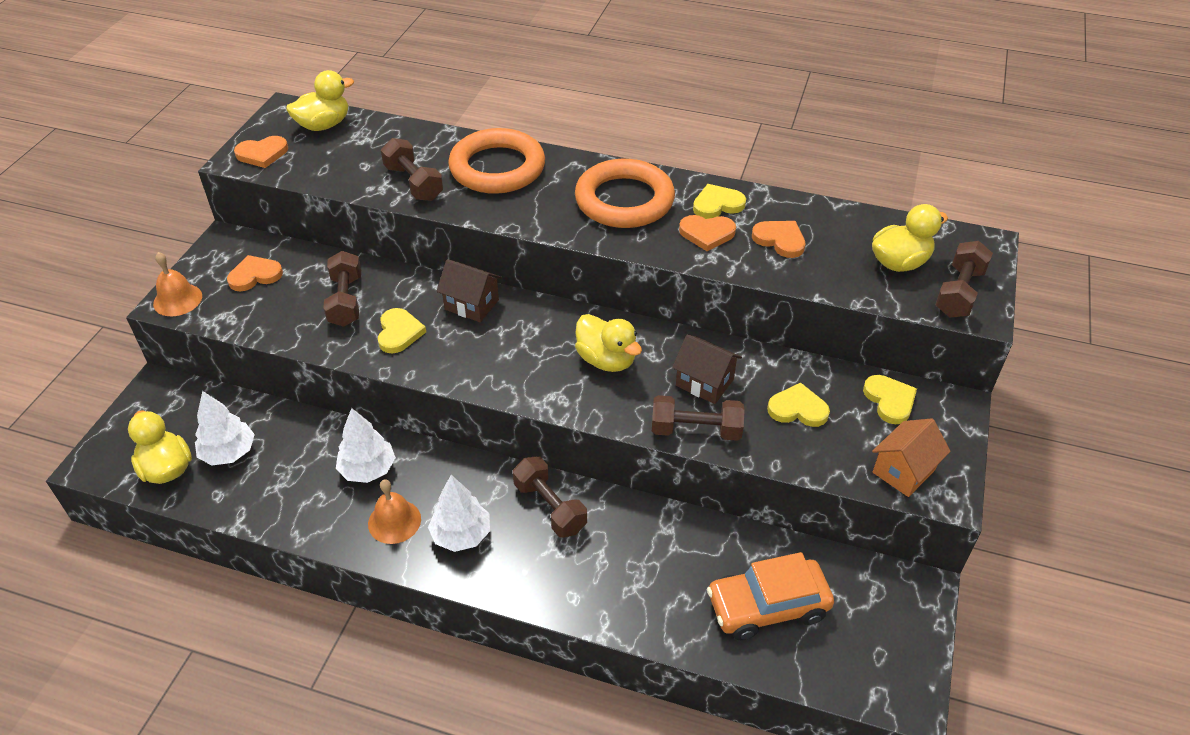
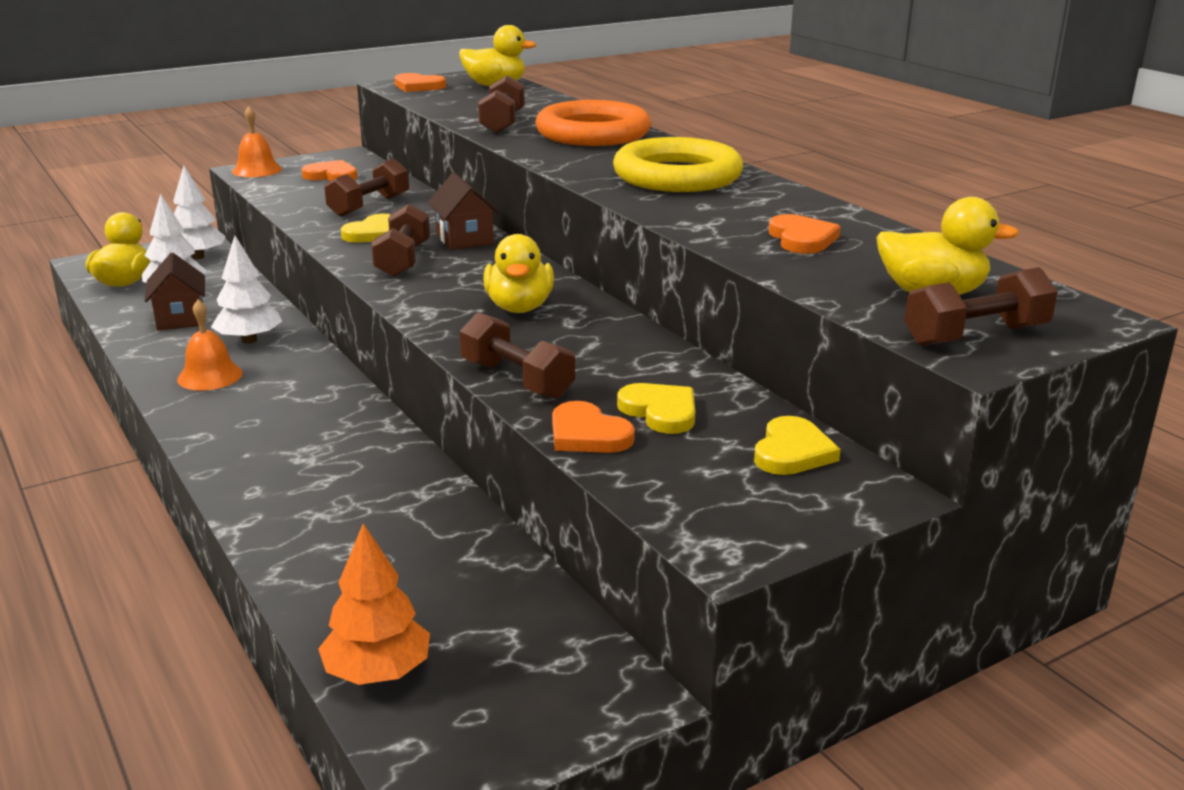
camera: 40 degrees right, 20 degrees down
(461, 535) = (242, 407): white tree -> white tree (198, 257)
(550, 507) = (345, 426): brown dumbbell -> brown dumbbell (403, 260)
(624, 200) = (677, 176): orange ring -> yellow ring
(704, 382) = (590, 356): brown house -> brown house (180, 318)
(707, 233) = (723, 213): orange heart -> orange heart (587, 434)
(717, 204) = (775, 202): yellow heart -> none
(767, 606) = (419, 601): orange car -> none
(810, 665) = (377, 672): none -> orange tree
(903, 471) = (703, 508): orange house -> none

